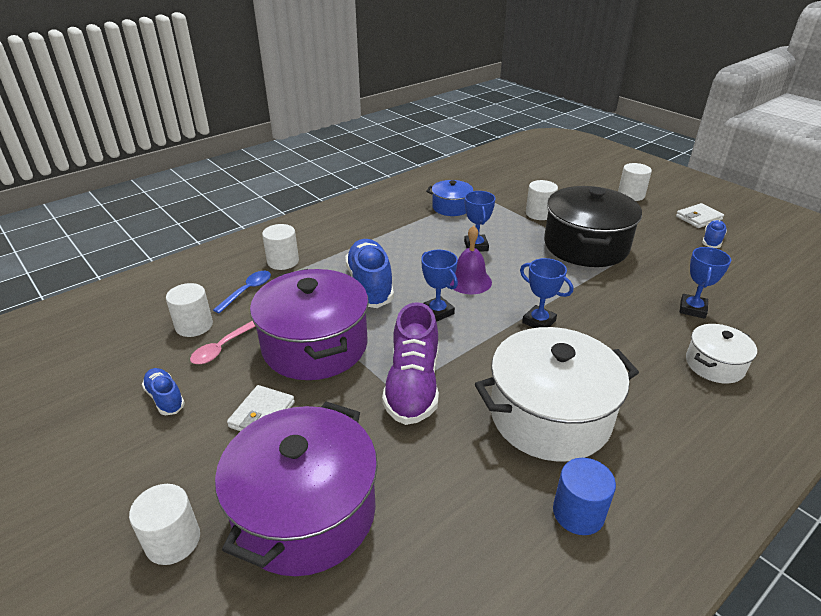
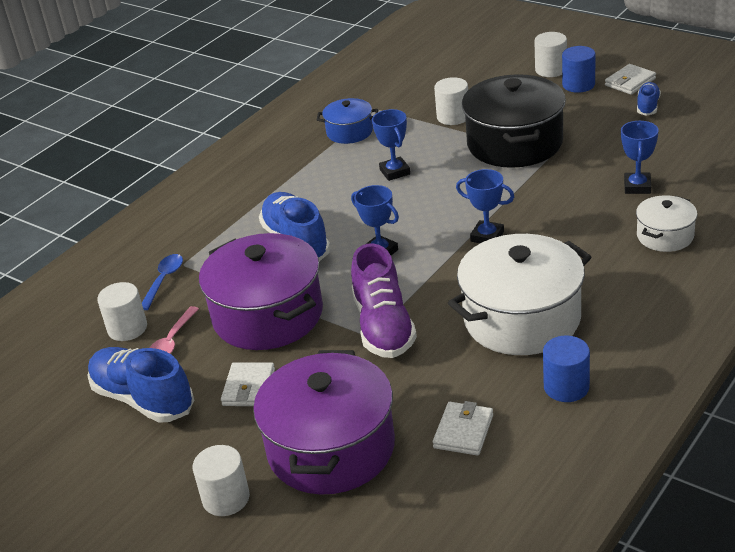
camera: 10 degrees left, 0 degrees up
(165, 398) = (143, 399): blue shoe -> blue shoe, size x1.92
(283, 261) = (185, 240): white cylinder -> none
(449, 536) = (463, 431): none -> white wallet
(469, 281) = (401, 212): purple bell -> none
(652, 211) = (578, 85): none -> blue cylinder

